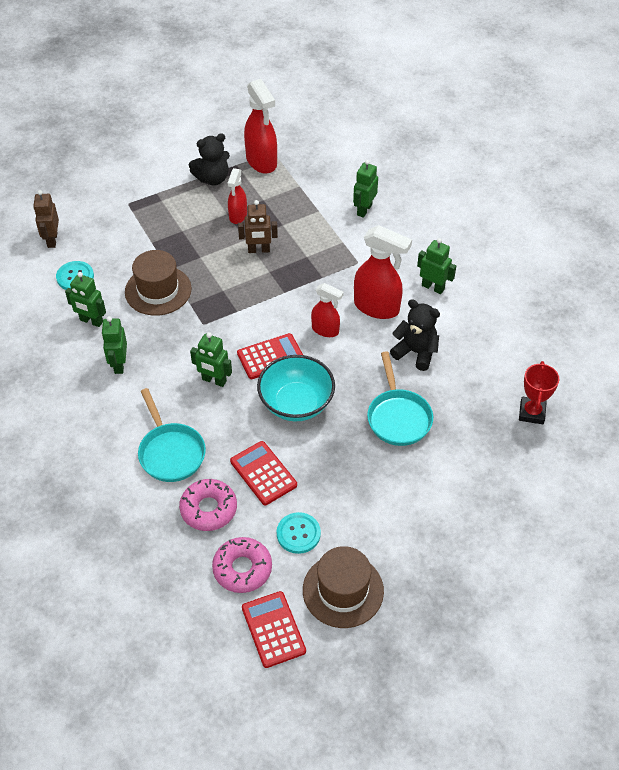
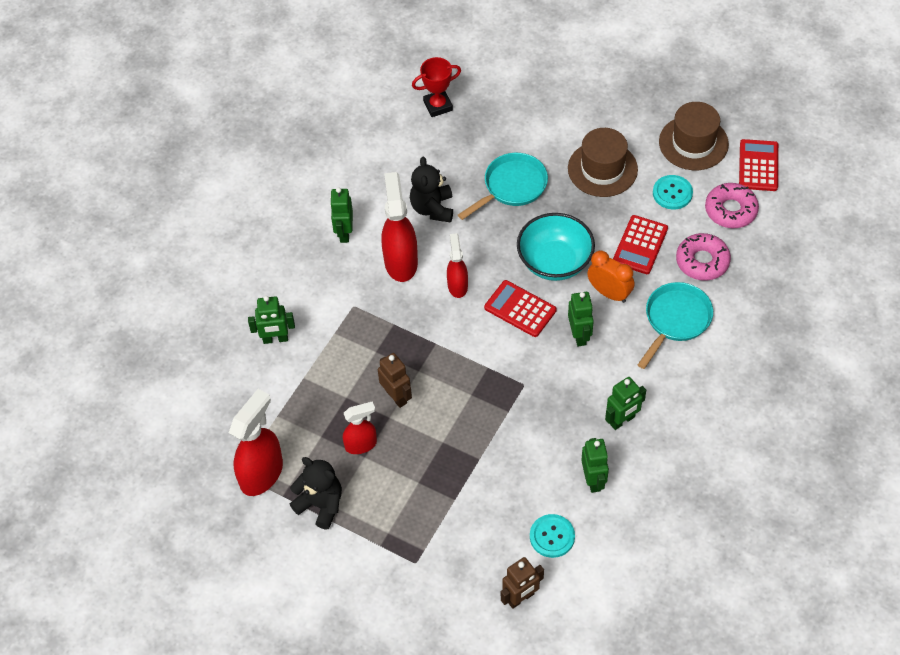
camera: 120 degrees left, 5 degrees up
(158, 290) = (512, 449): brown hat -> brown hat (602, 169)
(235, 423) = (609, 293): none -> orange clock
(273, 629) = (758, 166): red calculator -> red calculator turned 150 degrees clockwise

